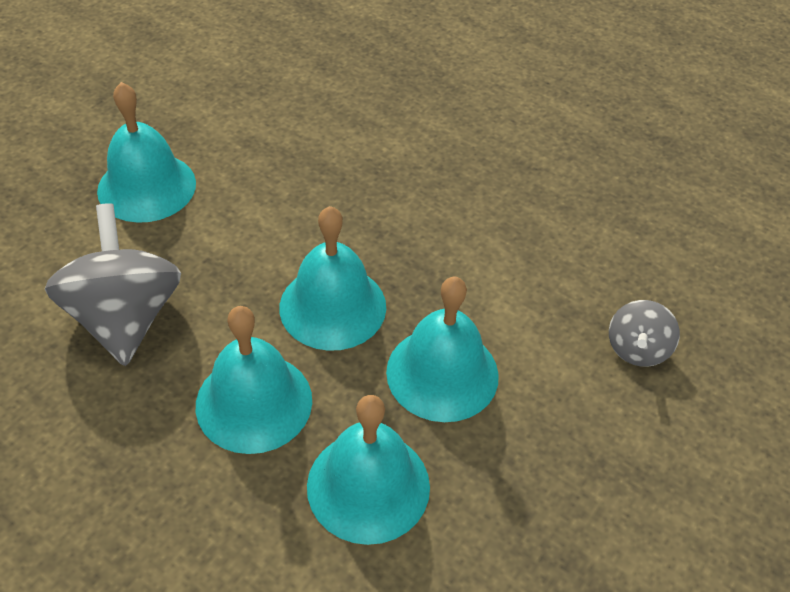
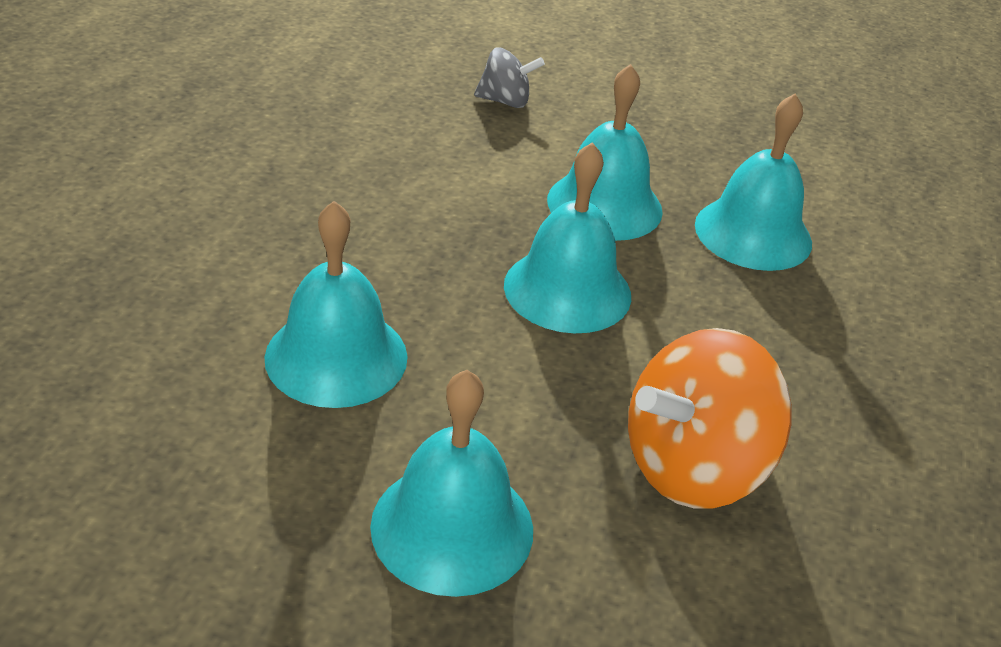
camera: 110 degrees left, 10 degrees down
(125, 317) = (693, 466): grey spinning top -> orange spinning top
(254, 402) = (725, 323): turquoise bell -> turquoise bell (336, 356)

